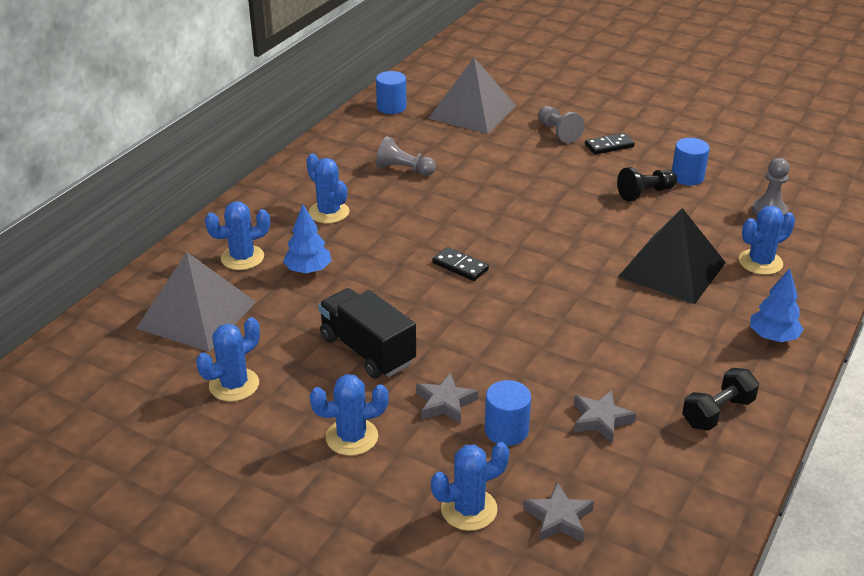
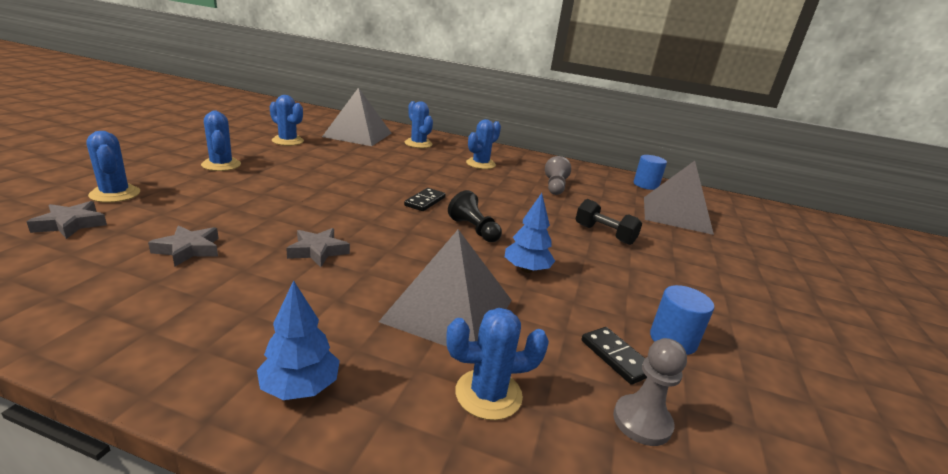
camera: 75 degrees right, 10 degrees down
(308, 270) = (408, 158): blue tree -> blue tree (526, 270)
(367, 350) = (315, 170): black truck -> none
(445, 403) = (244, 191): grey star -> grey star (318, 251)
(506, 430) = (199, 210): blue cylinder -> none
(558, 132) = (686, 254): grey pawn -> none
(609, 146) = (691, 284): black domino -> black domino (616, 357)
(645, 193) = (606, 302): black pawn -> black pawn (474, 230)
(672, 269) = (449, 310): black pyramid -> grey pyramid
(717, 412) = (159, 321): black dumbbell -> black dumbbell (604, 234)
(760, 262) = (488, 394): blue cactus -> blue cactus turned 60 degrees counterclockwise

